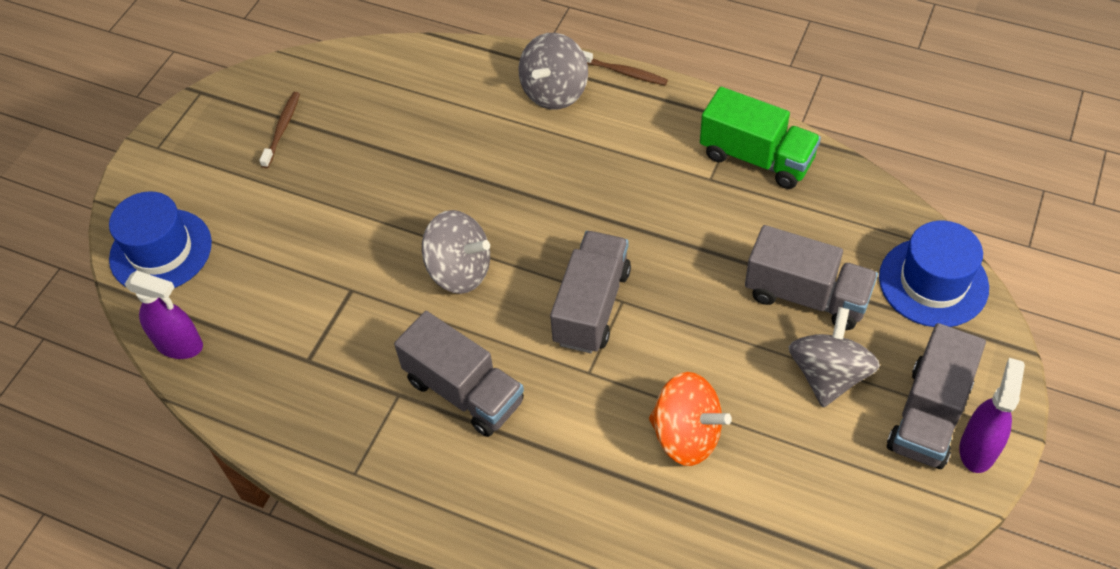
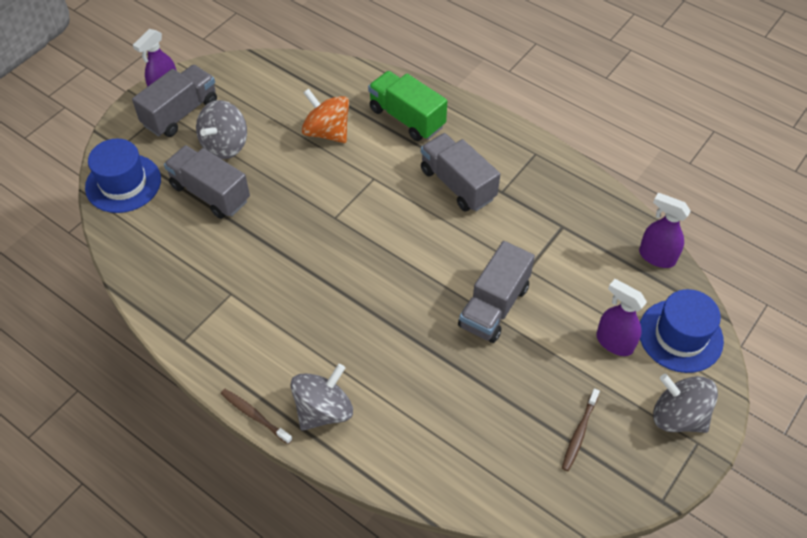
camera: 170 degrees left, 0 degrees up
(241, 226) = (614, 342): none -> purple spray bottle
(459, 271) = (444, 265): grey spinning top -> grey spinning top (678, 416)
(591, 306) = (357, 218): grey truck -> grey truck (494, 306)
(756, 158) = (186, 302): green truck -> green truck (407, 118)

